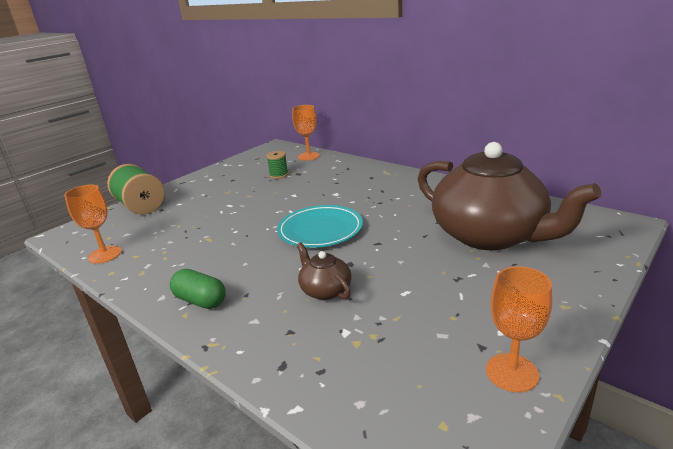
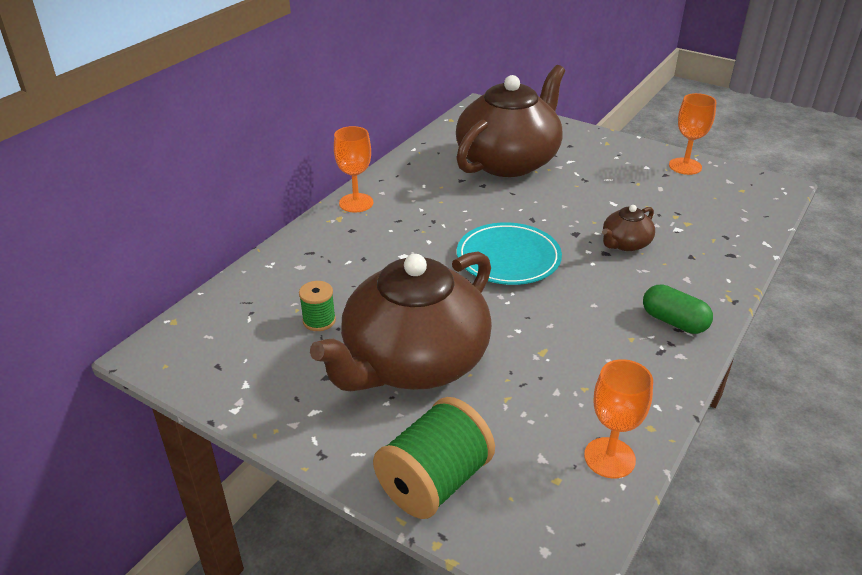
camera: 100 degrees left, 10 degrees up
(200, 300) = (674, 321): green capsule -> green capsule turned 75 degrees counterclockwise
(228, 199) = (413, 361): none -> brown teapot
(308, 156) = (237, 298): orange goblet -> orange goblet (356, 203)

